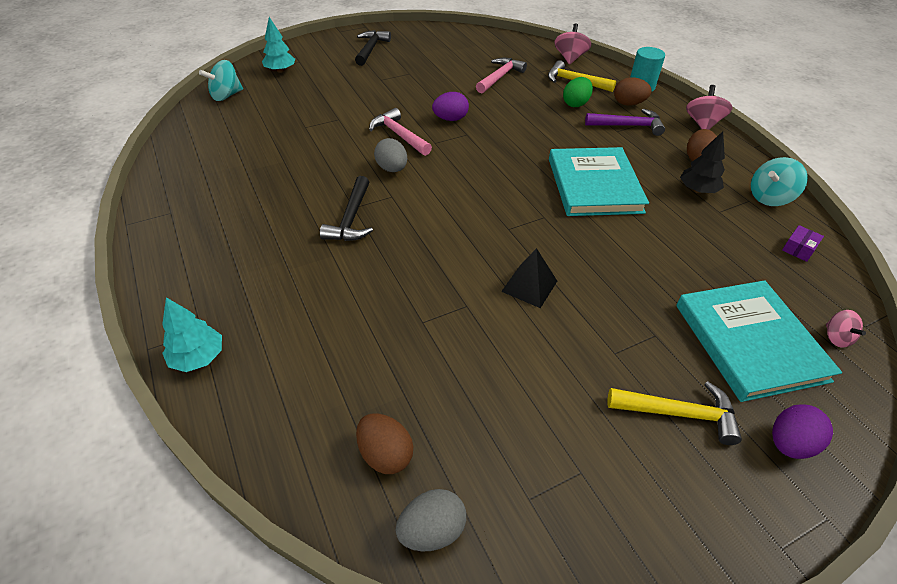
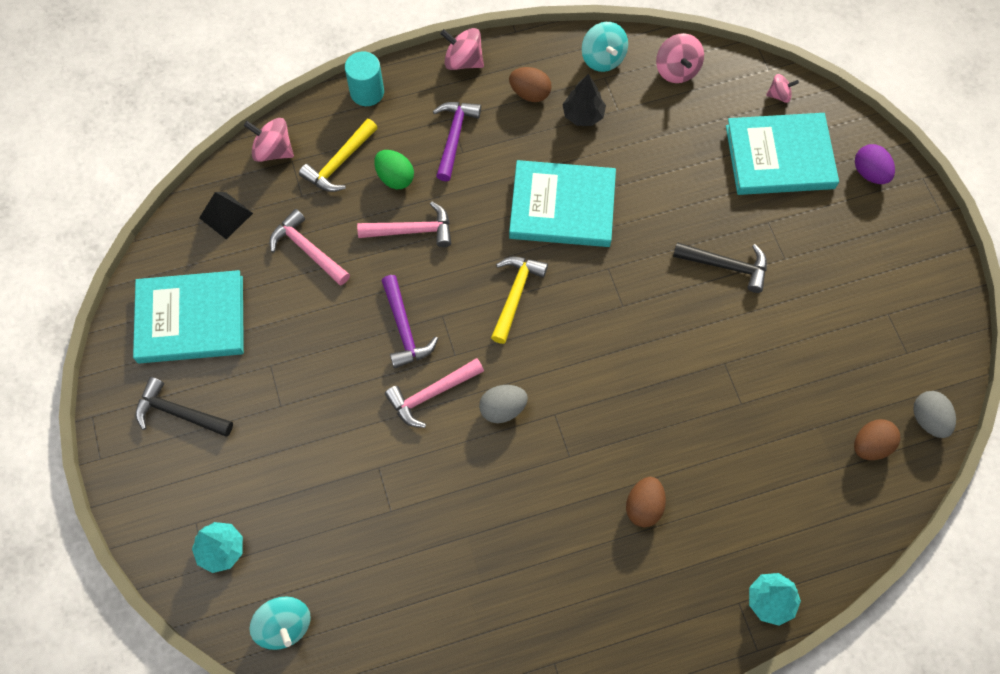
camera: 80 degrees left, 20 degrees up
(351, 218) = (589, 459): black hammer -> black hammer (726, 266)
(434, 46) = (191, 319): none -> turquoise book
(450, 119) = (404, 329): purple egg -> purple hammer
(529, 286) = (704, 305): black pyramid -> black pyramid (226, 215)
(534, 115) = (412, 230): none -> pink hammer
(628, 104) = (405, 120): brown egg -> brown egg (644, 507)
(678, 413) = (843, 233): yellow hammer -> yellow hammer (515, 295)
(798, 249) = (677, 70): purple box -> pink spinning top

